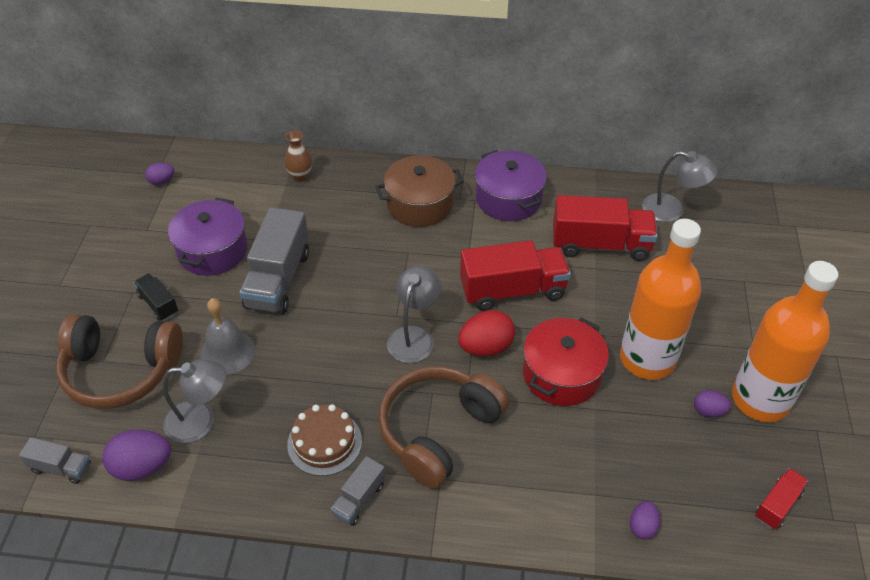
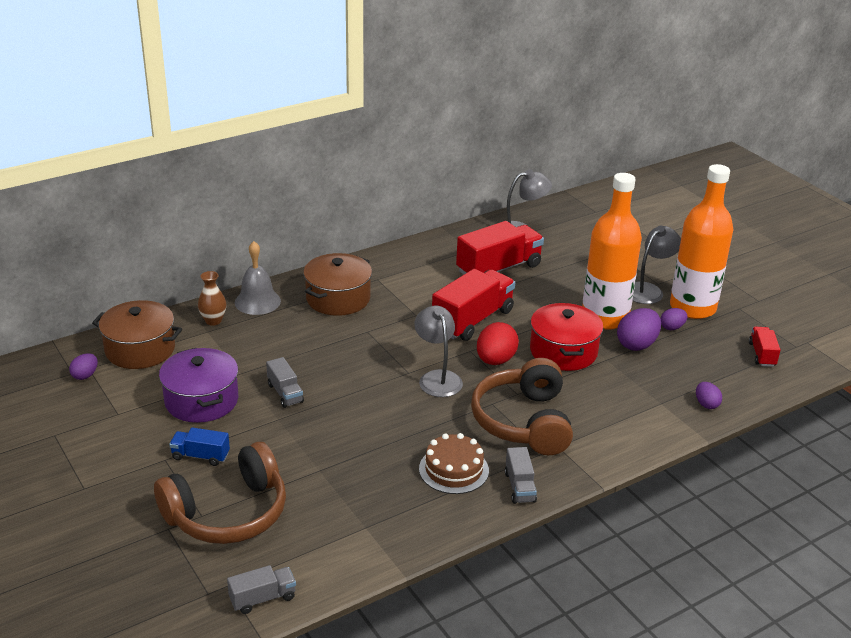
camera: 40 degrees left, 15 degrees down
(142, 467) = (332, 559): purple egg -> purple egg (637, 344)
(158, 304) = (200, 456): black truck -> blue truck
(200, 421) = (341, 507): grey lamp -> grey lamp (648, 290)
(221, 177) = (140, 349): none -> brown pot
(227, 352) = (305, 456): grey bell -> grey bell (257, 301)
(278, 279) = (285, 393): grey truck -> grey truck, size x0.51
(508, 199) = (401, 268): purple pot -> none

